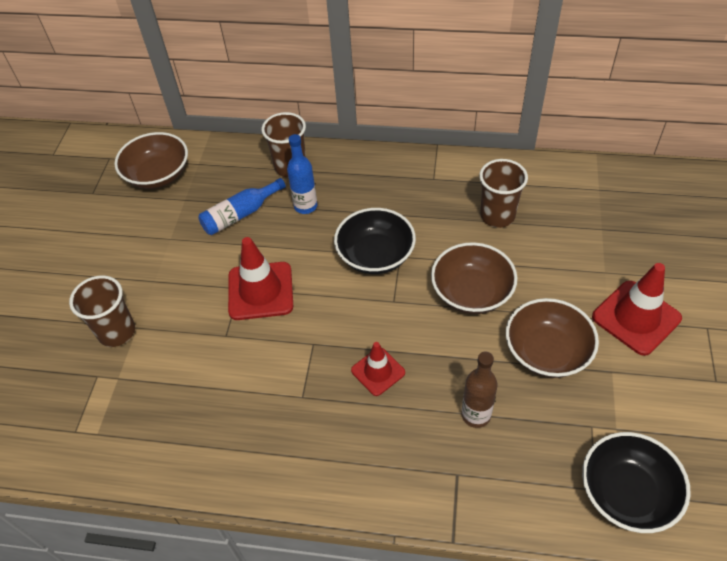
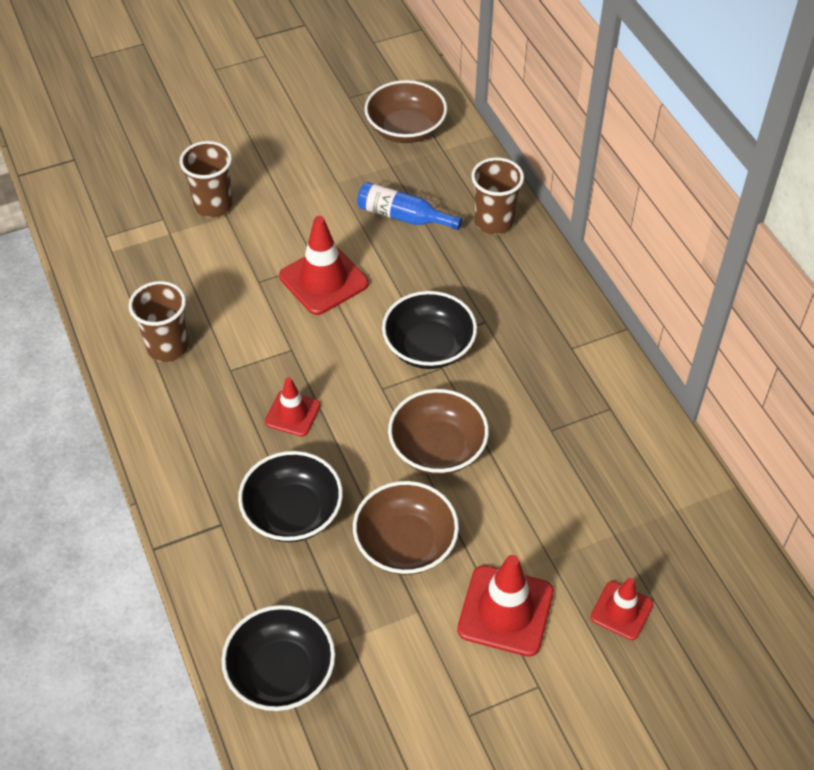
camera: 55 degrees right, 0 degrees up
(305, 206) = (451, 260): blue bottle -> none
(476, 415) = (293, 513): brown bottle -> black bowl
(497, 216) = (560, 428): brown cup -> brown cup (167, 347)
(665, 254) = (621, 610): none -> red traffic cone

